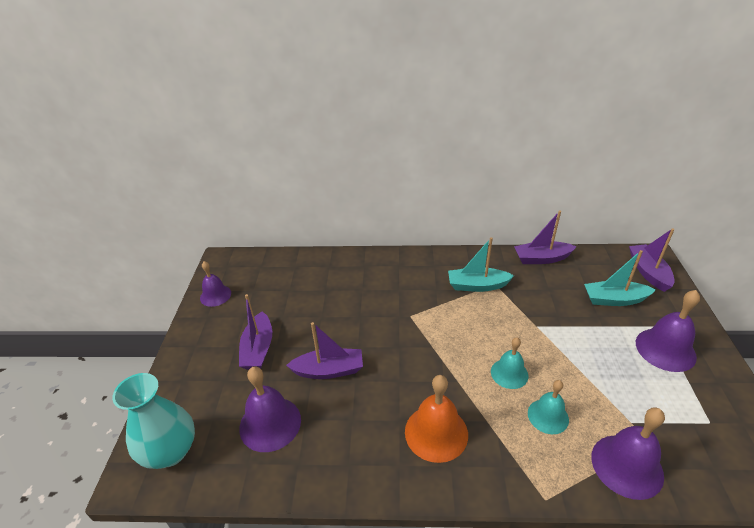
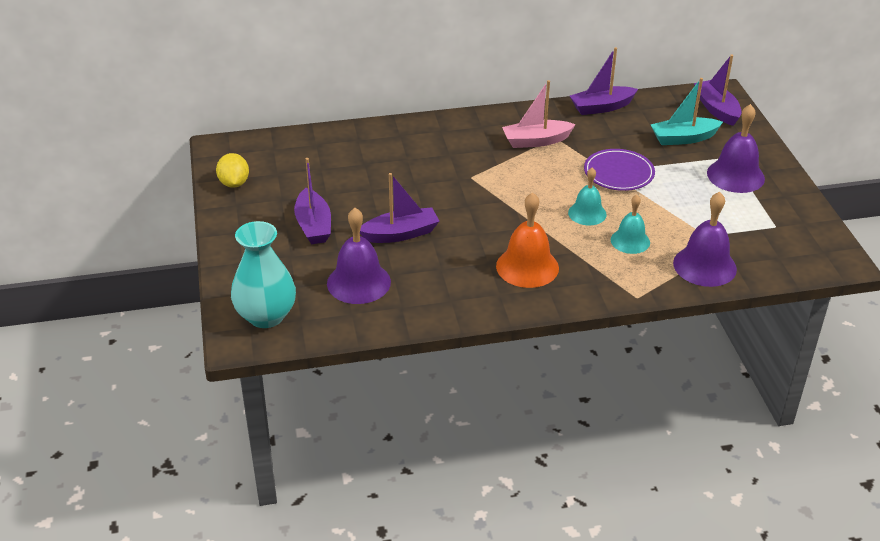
camera: 15 degrees left, 0 degrees up
(215, 295) = (234, 183): purple bell -> yellow lemon
(477, 285) = (536, 141): turquoise boat -> pink boat
(547, 330) = (618, 173): none -> purple plate

